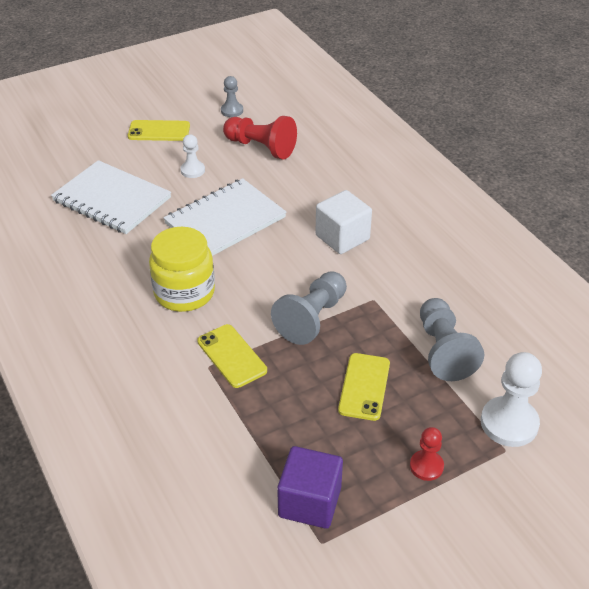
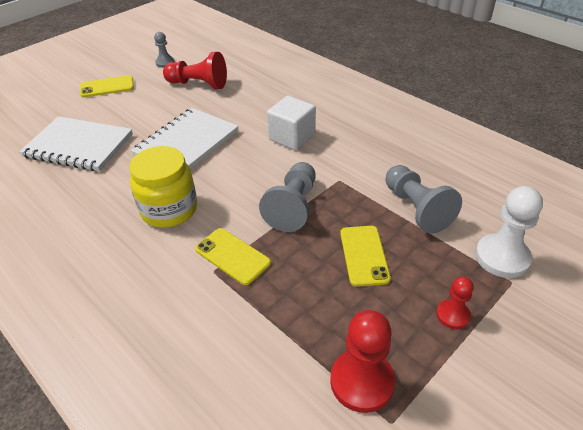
camera: 15 degrees left, 0 degrees up
(192, 170) = (145, 110): white pawn -> none
(309, 502) = (362, 381): purple cube -> red pawn

